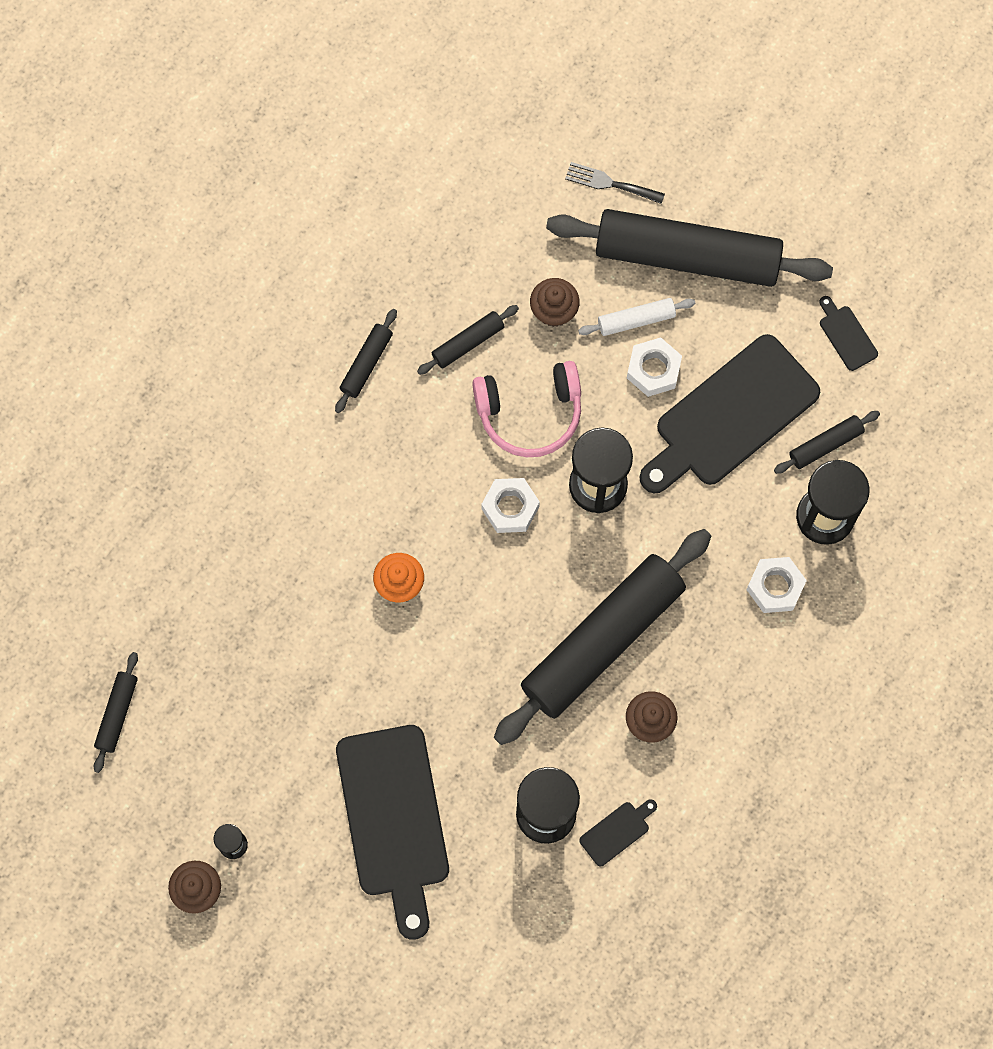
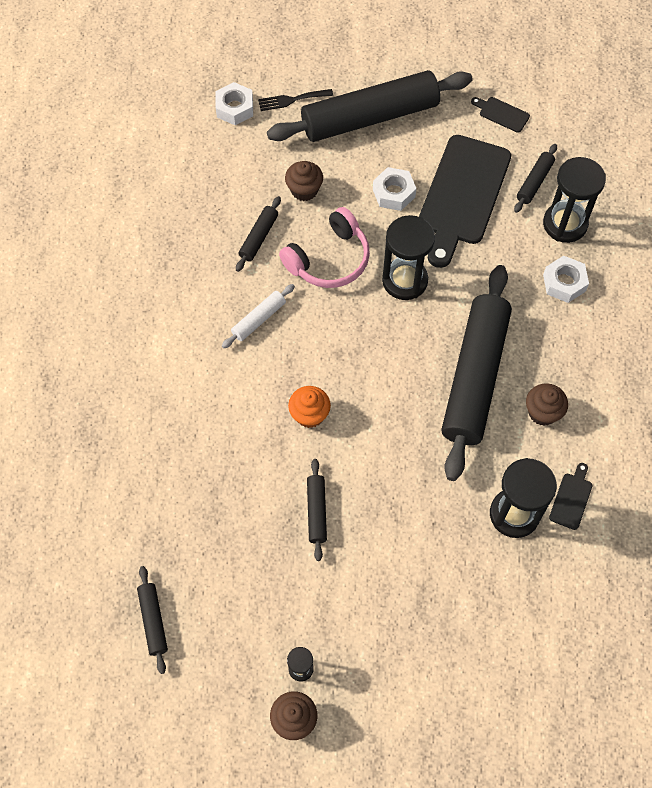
camera: 30 degrees left, 10 degrees down
(366, 363) = (196, 285): black rolling pin -> black rolling pin (316, 511)
(394, 819) = (409, 580): black cutting board -> none
(510, 508) = (355, 325): white nut -> white nut (235, 108)
(636, 320) = (362, 169): white rolling pin -> white rolling pin (259, 319)

